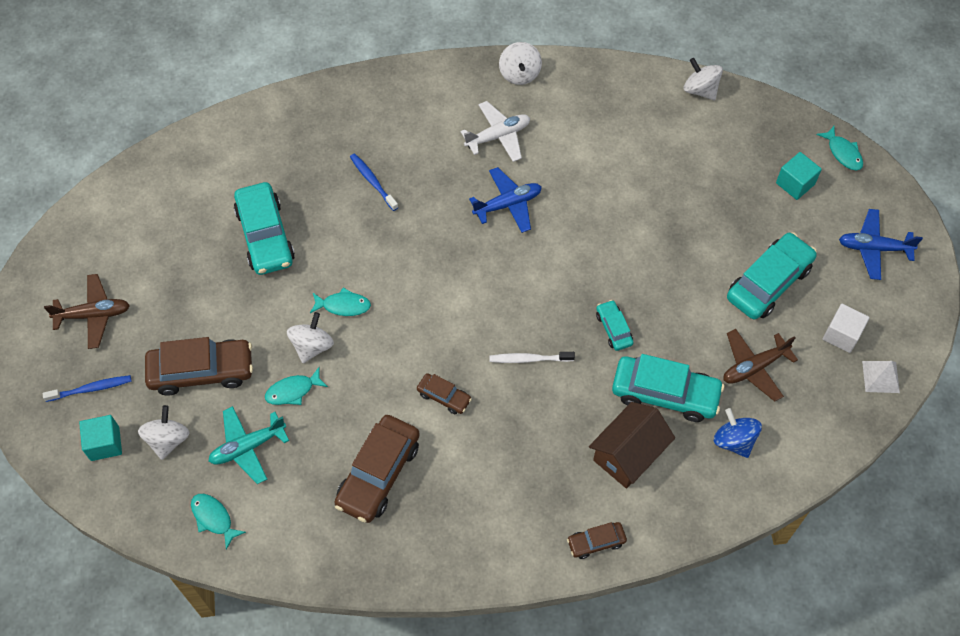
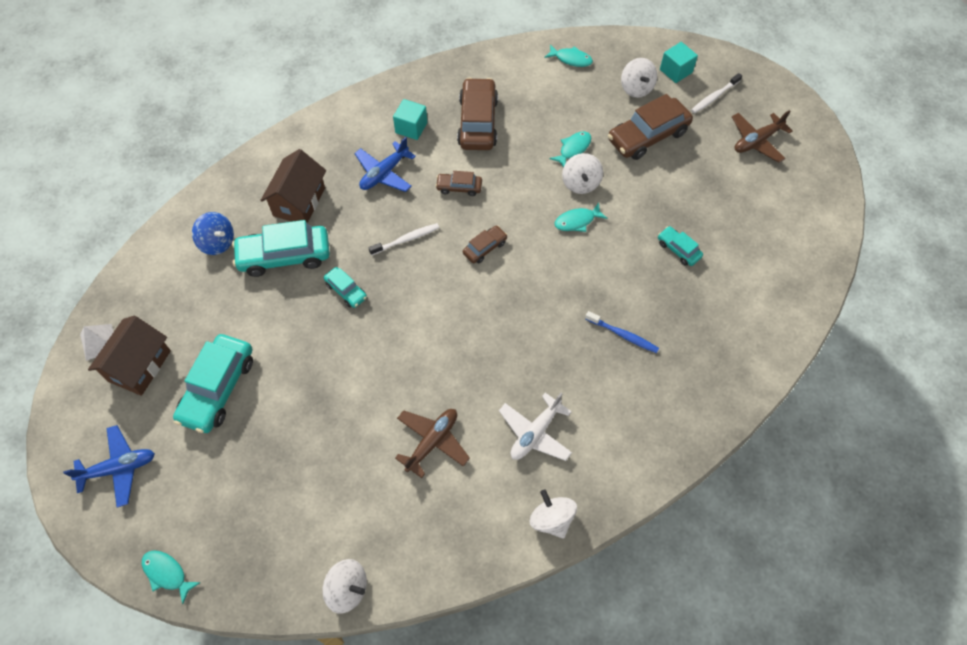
camera: 155 degrees right, 0 degrees up
(91, 389) = (714, 97): blue toothbrush -> white toothbrush
(248, 447) = (579, 104): turquoise plane -> none
(265, 236) = (678, 249): turquoise car -> turquoise car, size x0.51
(508, 204) = (489, 365): blue plane -> blue plane (384, 173)
(596, 542) = (302, 139): brown car -> brown car (485, 248)
(754, 367) = (214, 306): brown plane -> brown plane (432, 442)
(795, 183) = (213, 510): turquoise cube -> turquoise cube (411, 128)
(841, 335) = (139, 366): white cube -> brown house

